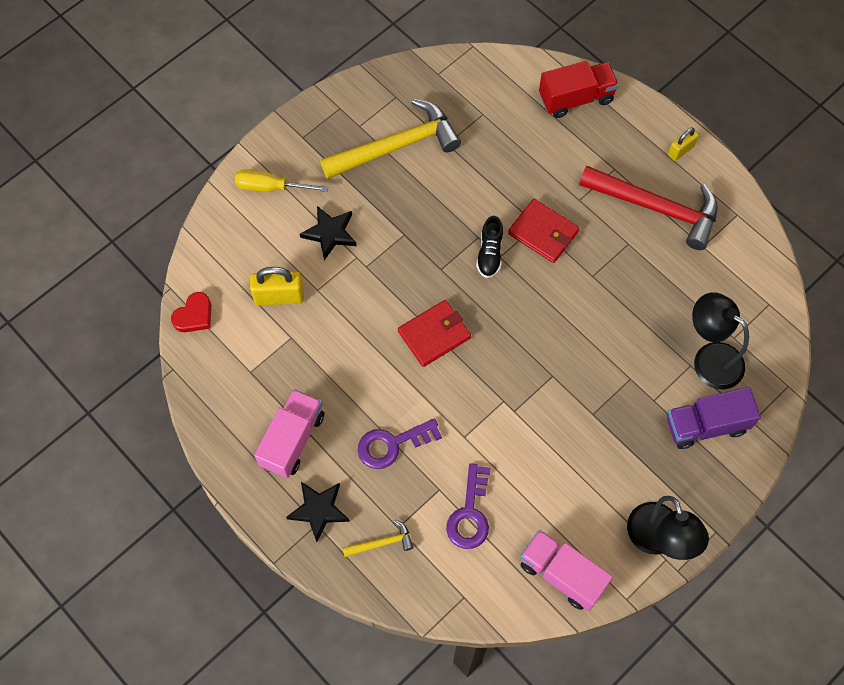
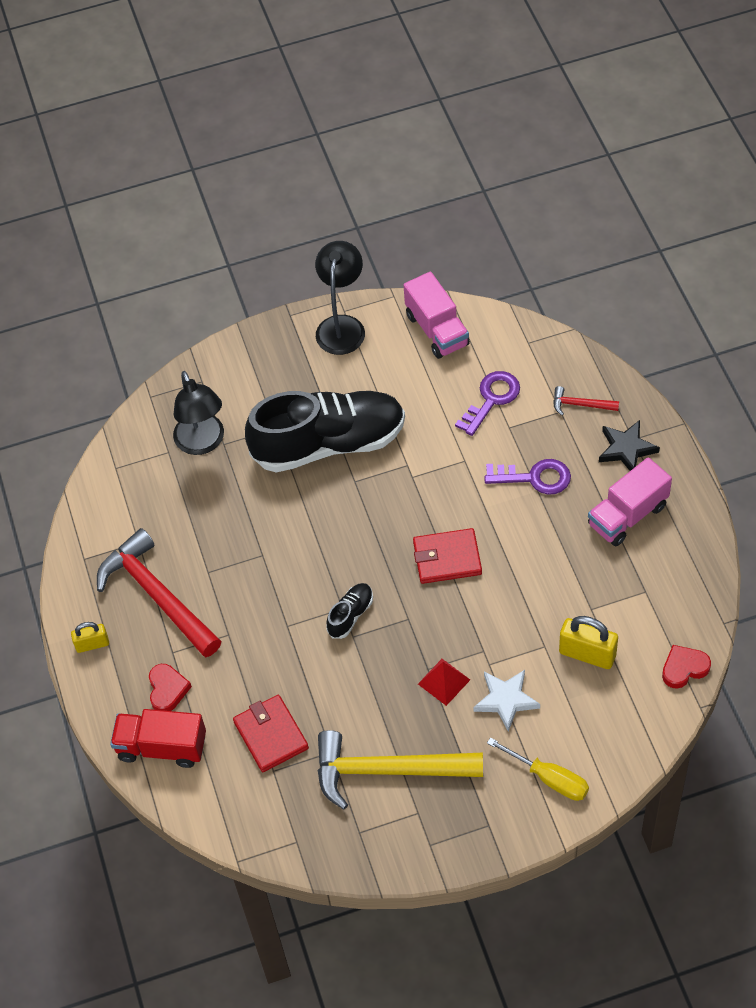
camera: 150 degrees left, 10 degrees down
(330, 233) = (506, 700): black star -> white star
(382, 543) = (580, 405): yellow hammer -> red hammer
(386, 229) = (444, 681): none -> red pyramid
(543, 232) = (285, 615): red wallet -> red wallet (271, 735)
(596, 404) = (329, 443): none -> black shoe
(599, 140) = (167, 689): none -> red heart
(706, 425) = (243, 392): purple truck -> none

